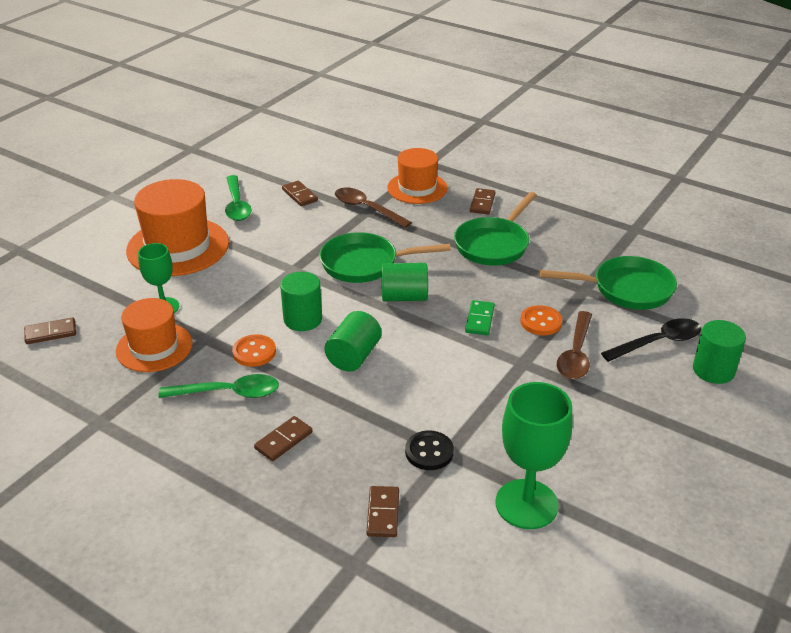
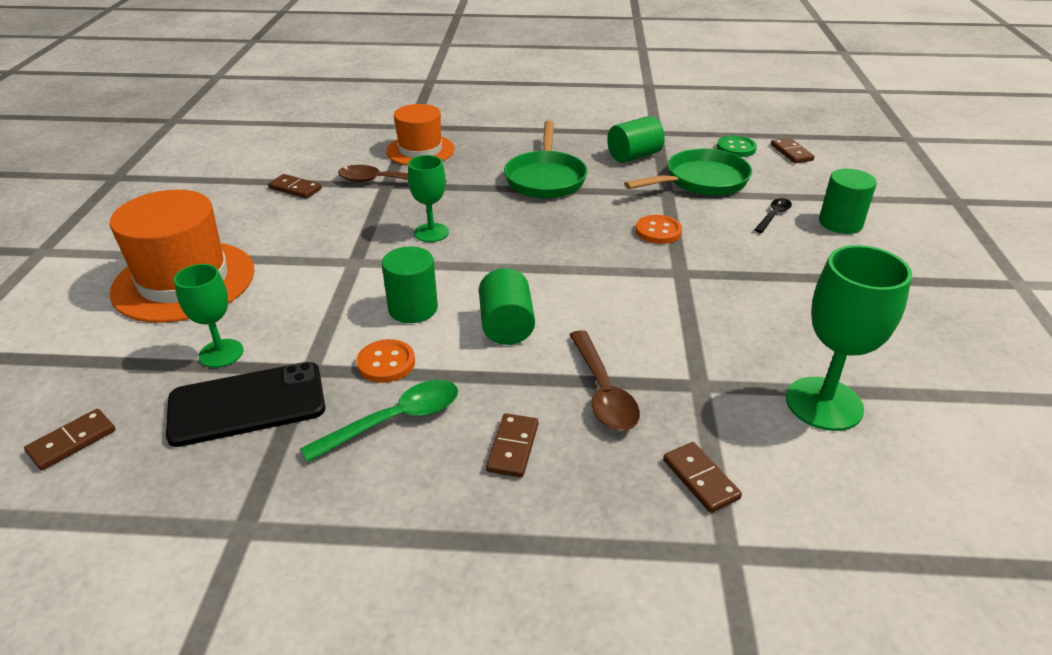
camera: 30 degrees left, 0 degrees up
(154, 347) = (247, 404): orange hat -> black phone
(237, 205) = (225, 217): green spoon -> none
(365, 264) = (431, 232): green pan -> green goblet
(404, 297) = (504, 251): green cylinder -> green cylinder (634, 156)
(429, 452) = (681, 392): black button -> none
(480, 319) = (600, 247): green domino -> none
(482, 203) = (499, 147): brown domino -> brown domino (791, 152)
(576, 354) = (718, 248): brown spoon -> brown spoon (603, 391)
(657, 342) = (773, 216): black spoon -> black spoon, size x0.60
(695, 267) = (736, 148): none -> green button

